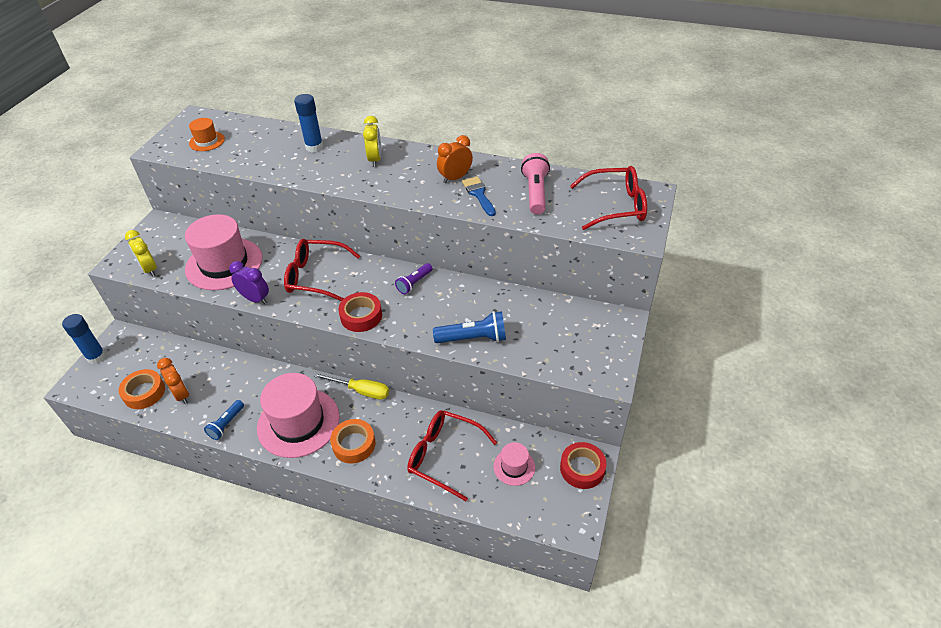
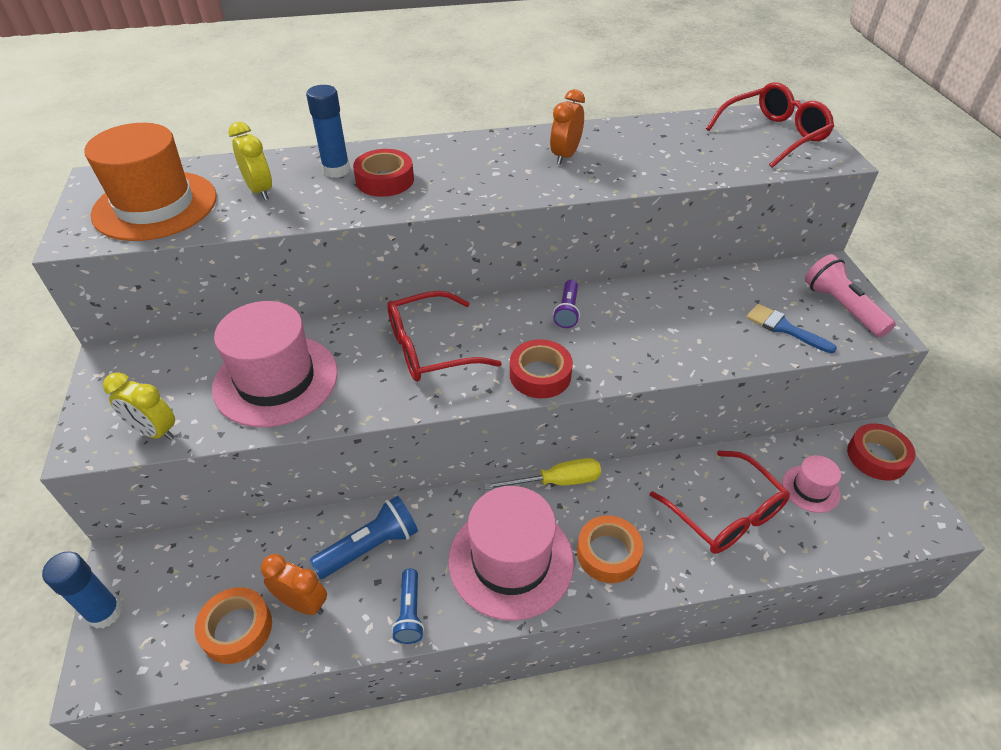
camera: 30 degrees left, 0 degrees up
(207, 141) = (155, 206): orange hat -> orange hat, size x2.07
(255, 299) = (369, 409): purple clock -> none
(334, 162) = (385, 180): none -> red tape
(375, 159) = (439, 163): yellow clock -> yellow clock (260, 191)
(443, 456) = (725, 514): red glasses -> red glasses turned 120 degrees counterclockwise
(473, 338) = (701, 348): blue flashlight -> blue flashlight (371, 546)
(478, 194) = (613, 165): blue brush -> blue brush (784, 328)
(535, 192) = (675, 146): pink flashlight -> pink flashlight (841, 307)

